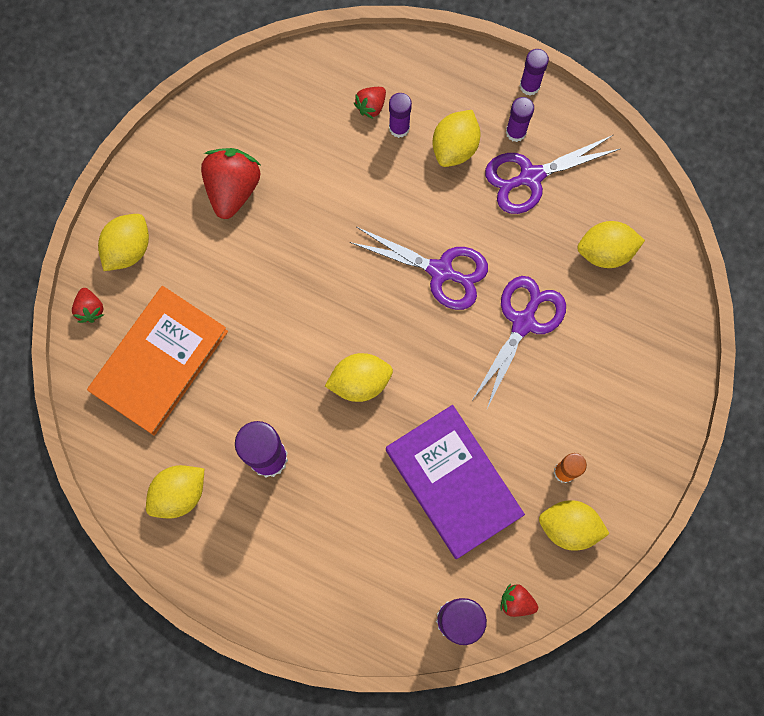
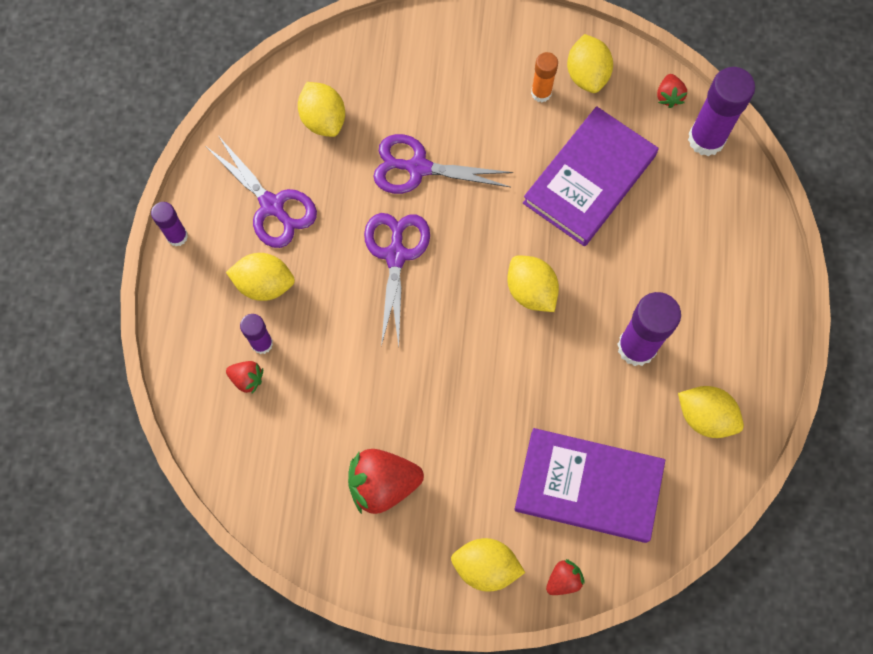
camera: 110 degrees left, 5 degrees down
(159, 362) = (588, 486): orange book -> purple book
(516, 132) = (230, 233): purple glue stick -> none

